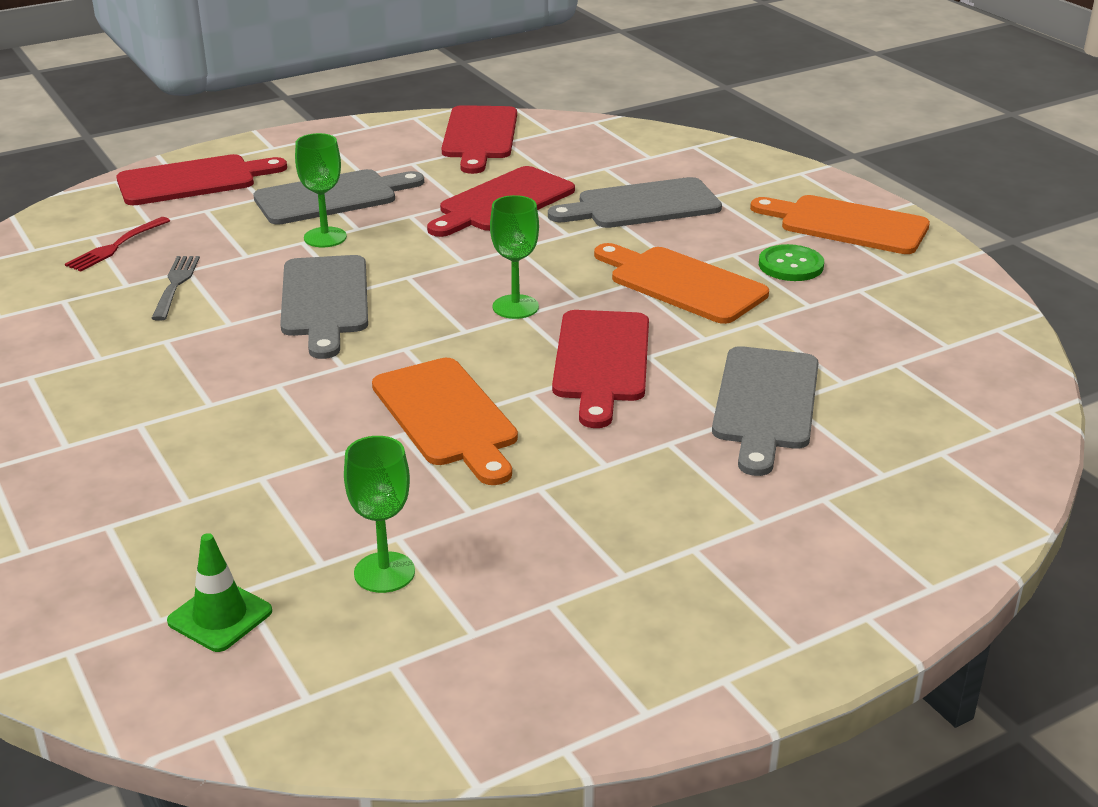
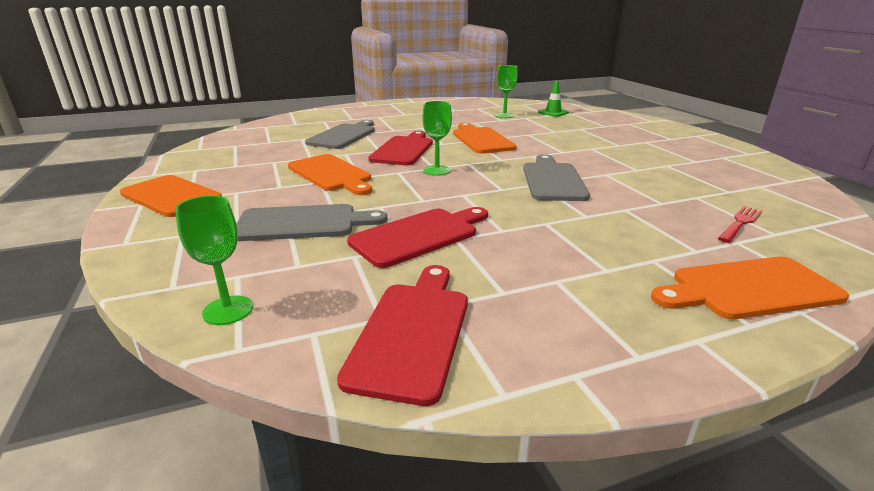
camera: 170 degrees left, 5 degrees down
(175, 285) = (660, 194): grey fork -> none
(193, 180) = (749, 289): red cutting board -> orange cutting board
(325, 237) = (569, 217): green goblet -> green goblet (228, 310)
(332, 197) = (579, 254): grey cutting board -> none
(790, 265) = (254, 178): green button -> none

